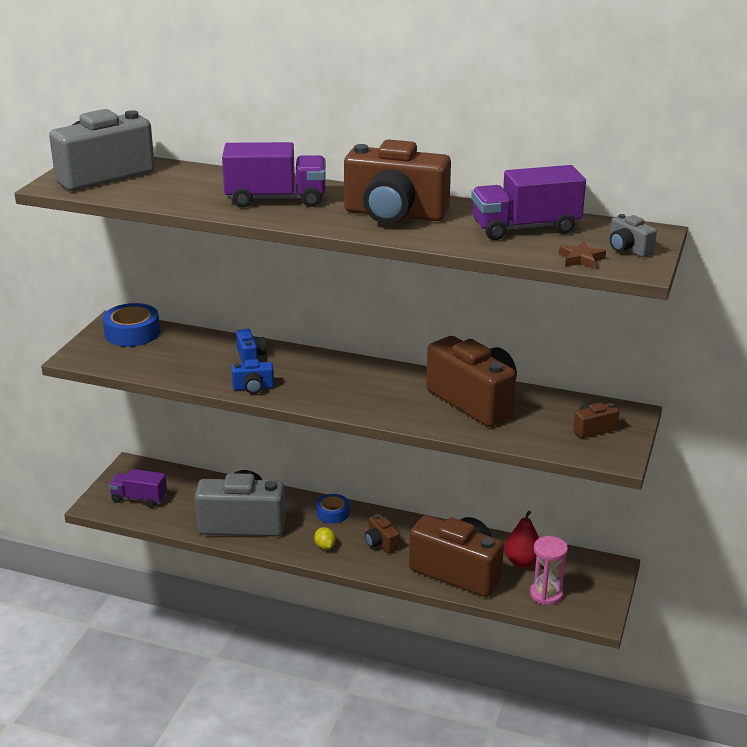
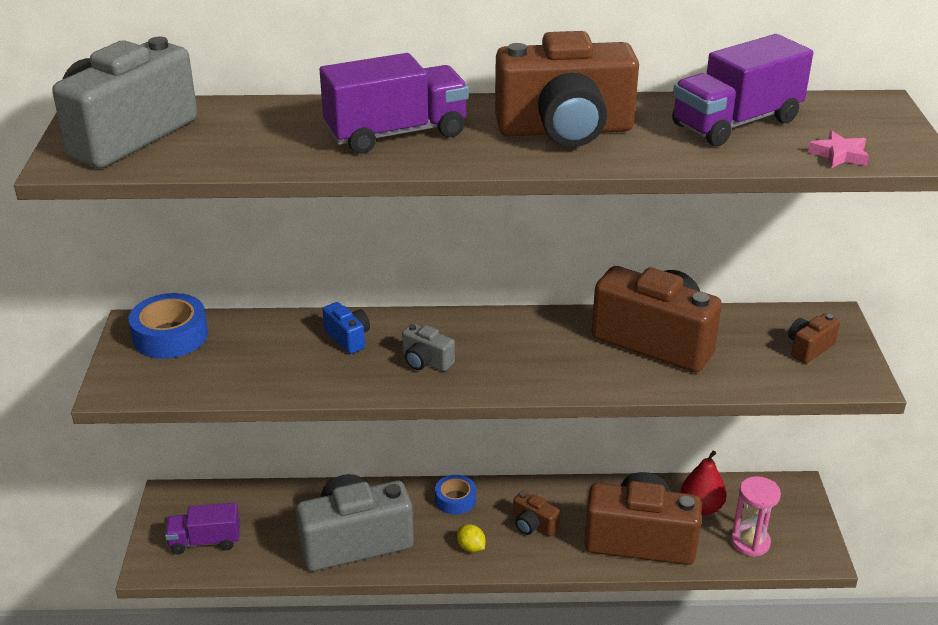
camera: 20 degrees left, 5 degrees up
(253, 388) = (380, 382): blue camera -> none
(581, 259) = (839, 155): brown star -> pink star
(628, 249) = (876, 131): grey camera -> grey camera (426, 361)

